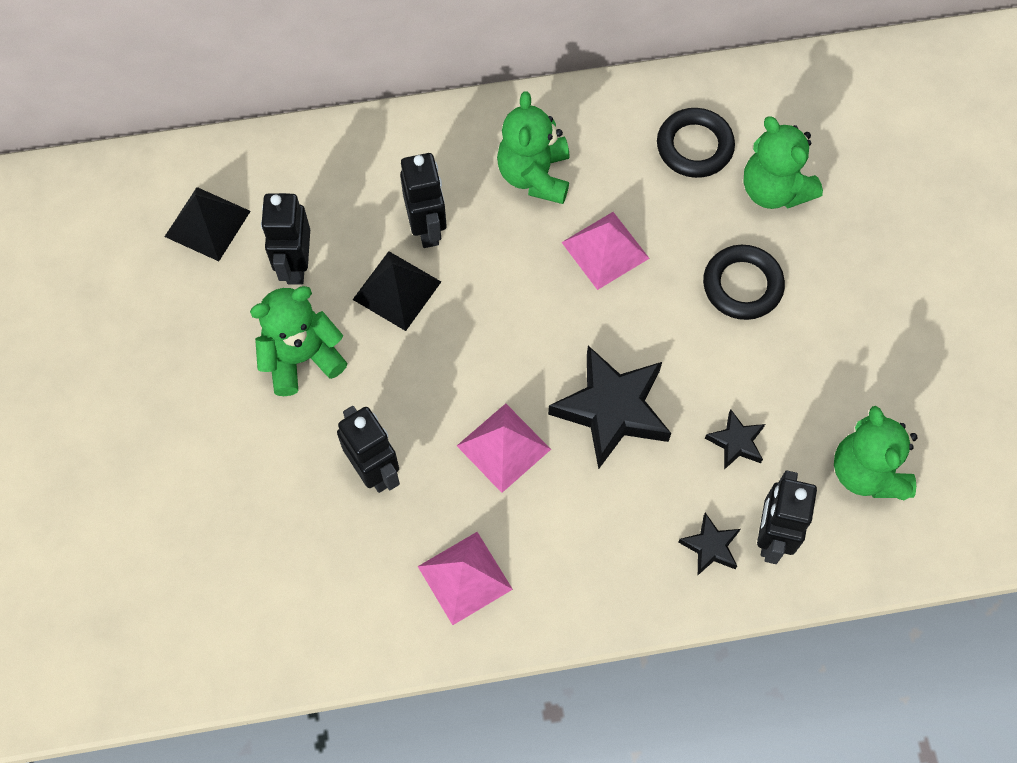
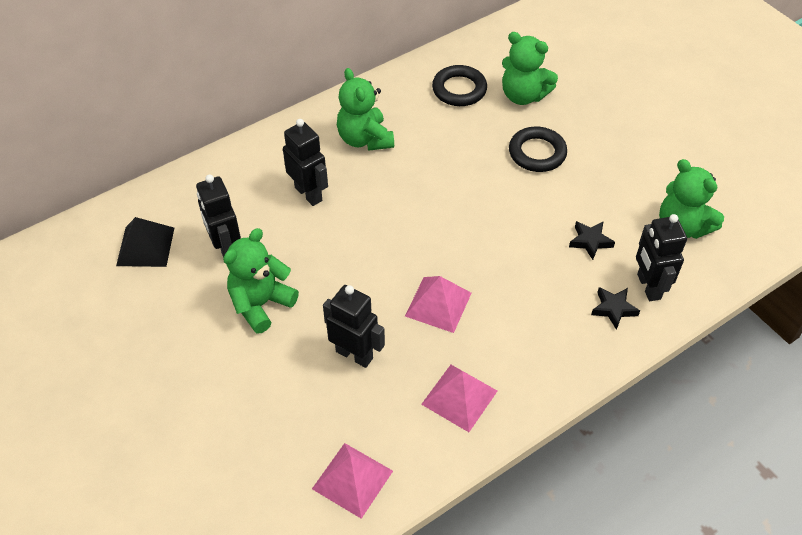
camera: 25 degrees left, 15 degrees down
(397, 290) = (308, 237): black pyramid -> none
(605, 250) = (437, 164): pink pyramid -> pink pyramid (352, 480)
(612, 410) = (498, 253): black star -> none

